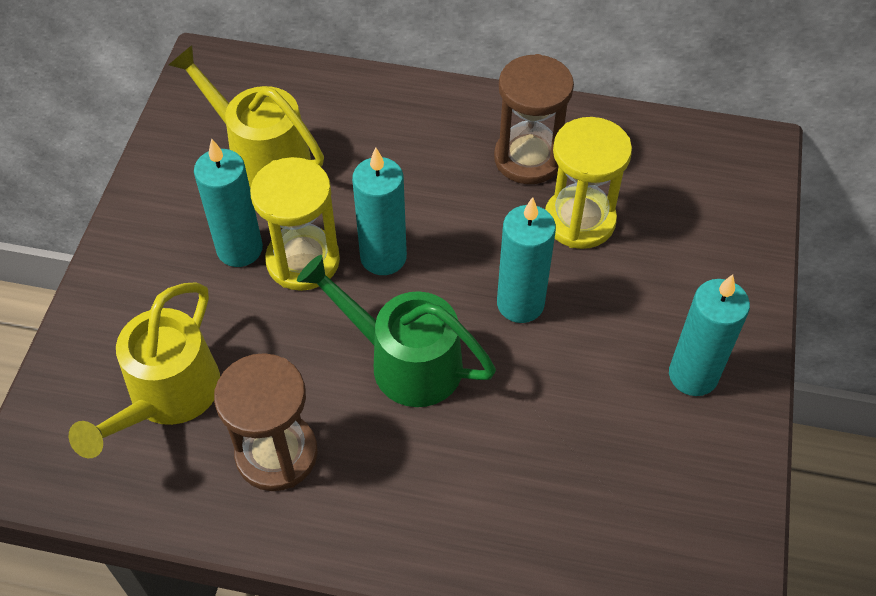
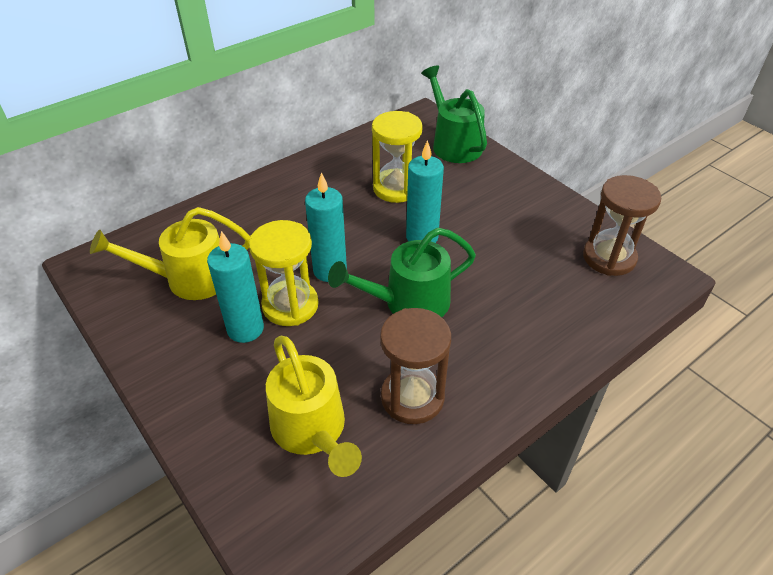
camera: 50 degrees left, 10 degrees down
(528, 158) = (336, 182): brown hourglass -> brown hourglass (609, 258)
(693, 375) = (527, 207): turquoise candle -> none
(733, 218) = (453, 143): none -> green watering can

